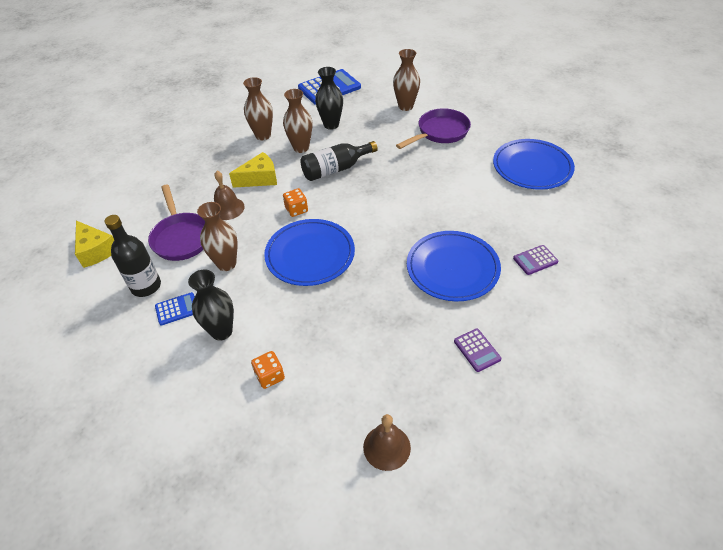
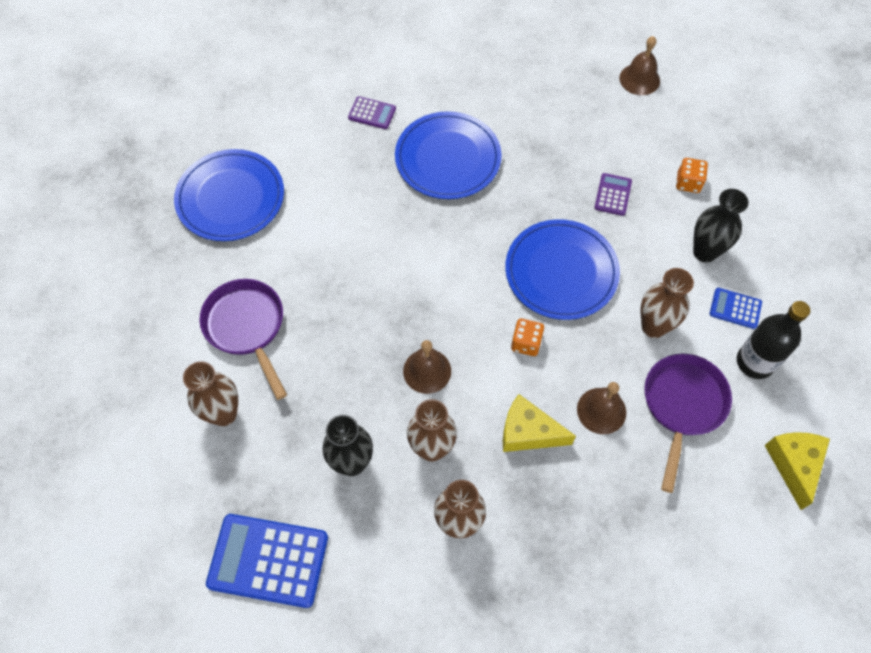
camera: 140 degrees left, 15 degrees up
(335, 169) = (427, 371): black bottle -> brown bell
(440, 132) = (247, 327): purple pan -> purple pan turned 60 degrees clockwise
(477, 350) = (509, 88): purple calculator -> purple calculator (613, 194)

